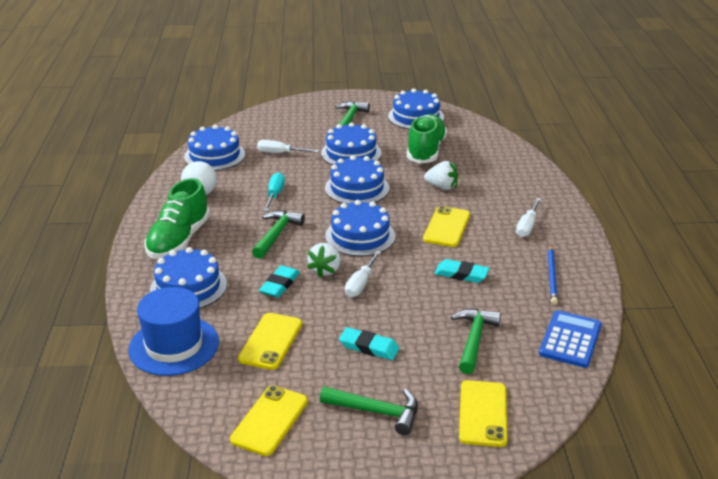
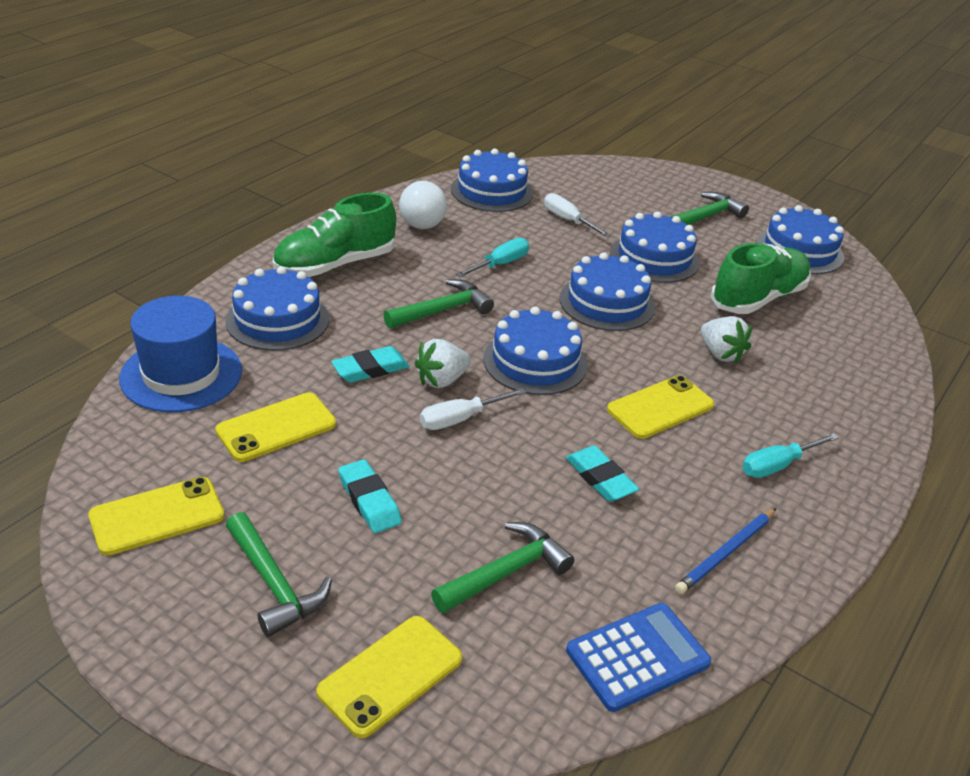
camera: 35 degrees right, 5 degrees up
(527, 226) = (778, 465): white screwdriver -> turquoise screwdriver

